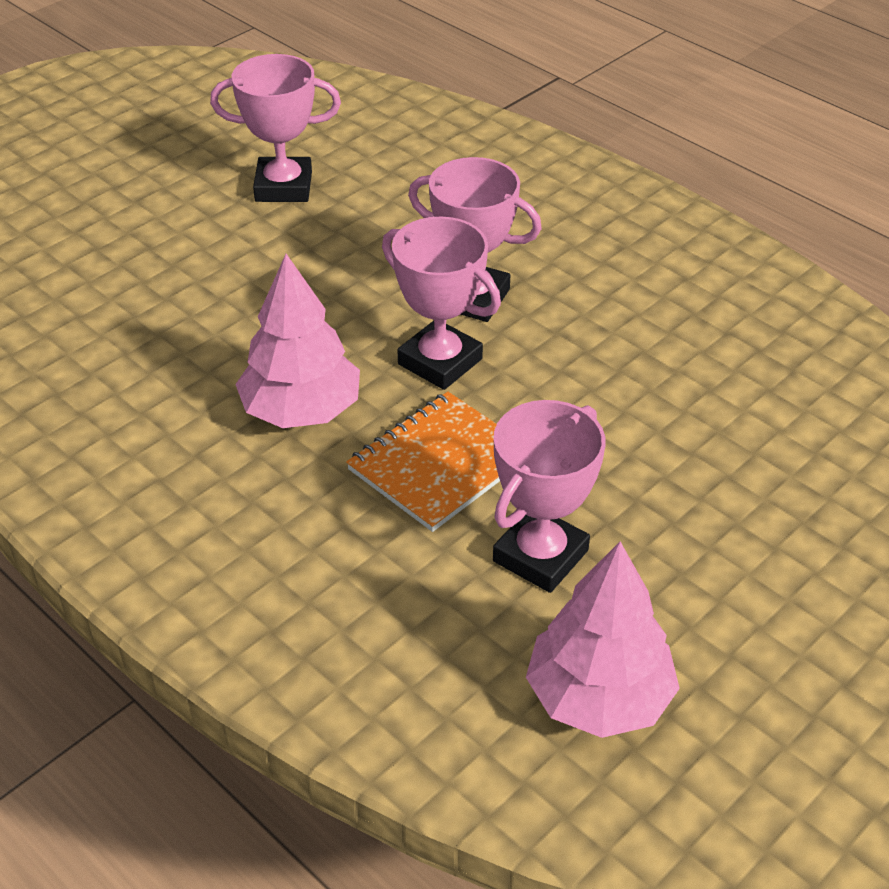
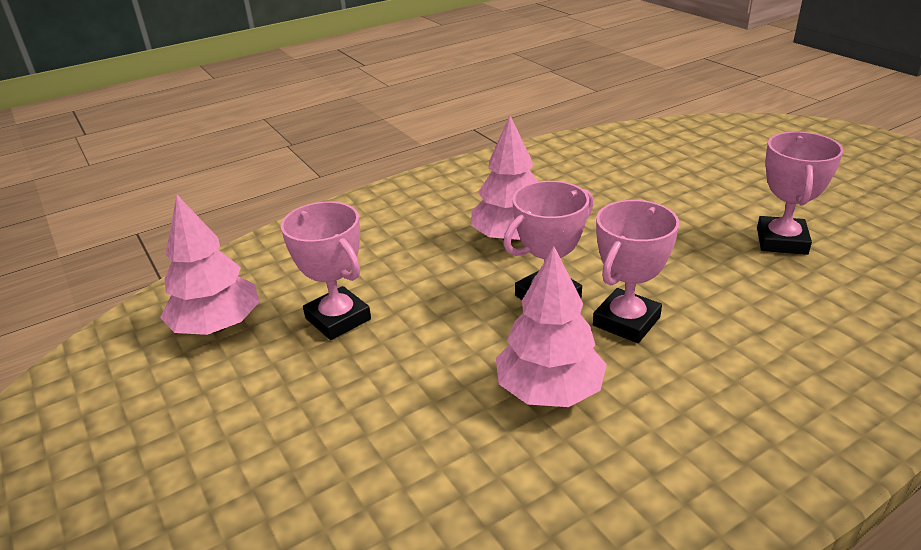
camera: 105 degrees right, 10 degrees down
(440, 464) = (440, 287): orange notebook -> none
(607, 346) = (549, 391): none -> pink tree

